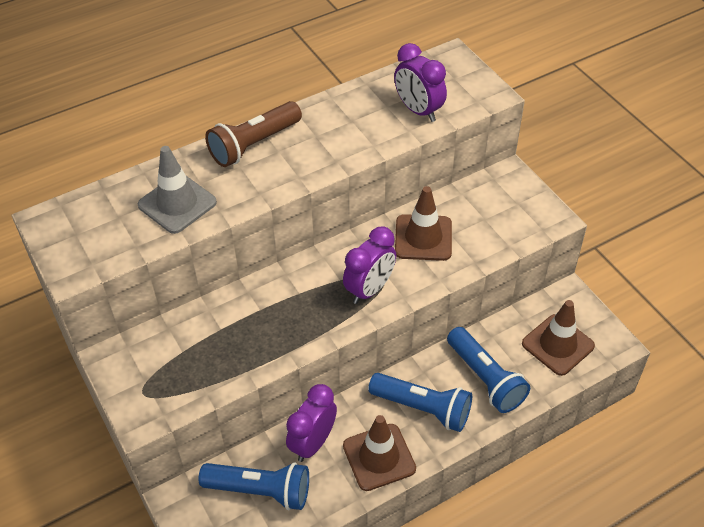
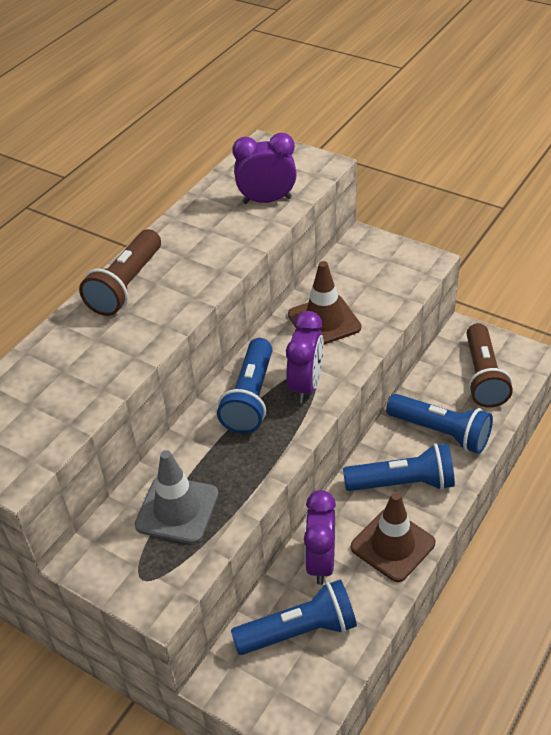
camera: 25 degrees left, 5 degrees down
(177, 204) = (84, 368): grey traffic cone -> grey traffic cone (177, 510)
(318, 281) = (250, 398): none -> blue flashlight
(418, 110) = (267, 200): purple clock -> purple clock turned 150 degrees clockwise
(557, 345) = (483, 377): brown traffic cone -> brown flashlight

